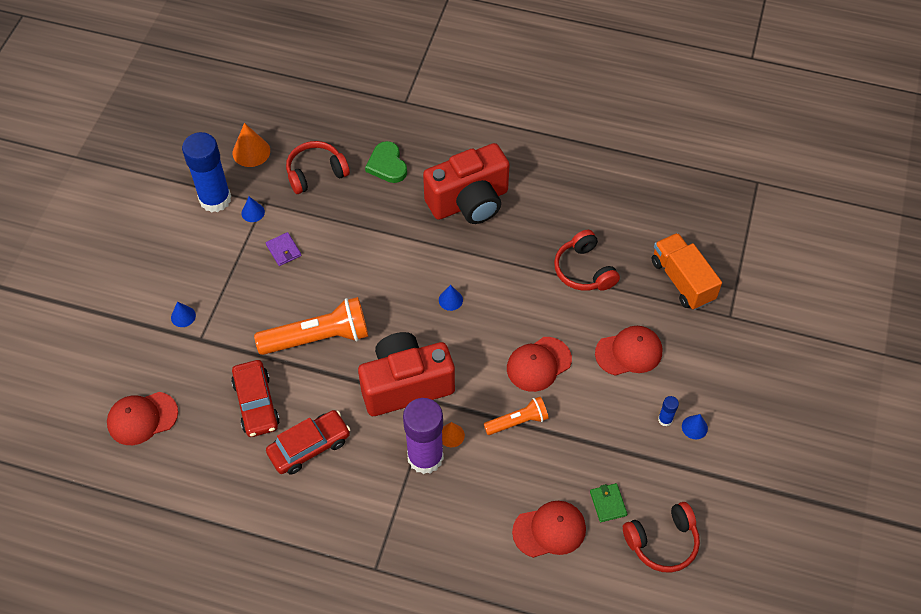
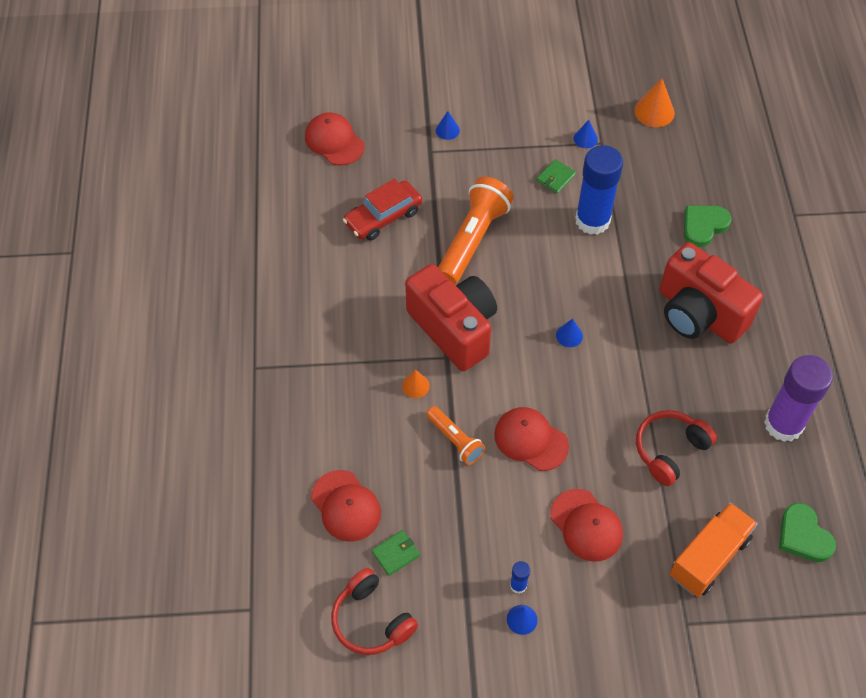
camera: 70 degrees right, 0 degrees up
(215, 199) = (584, 105): blue glue stick -> blue glue stick (592, 220)
(283, 250) = (555, 178): purple wallet -> green wallet
(309, 447) = (356, 273): red car -> none
(316, 173) = (659, 171): red headphones -> none
(318, 338) = (473, 239): orange flashlight -> orange flashlight turned 120 degrees counterclockwise
(425, 457) = (383, 371): purple glue stick -> purple glue stick (783, 424)
(684, 214) = (803, 536): none -> green heart

